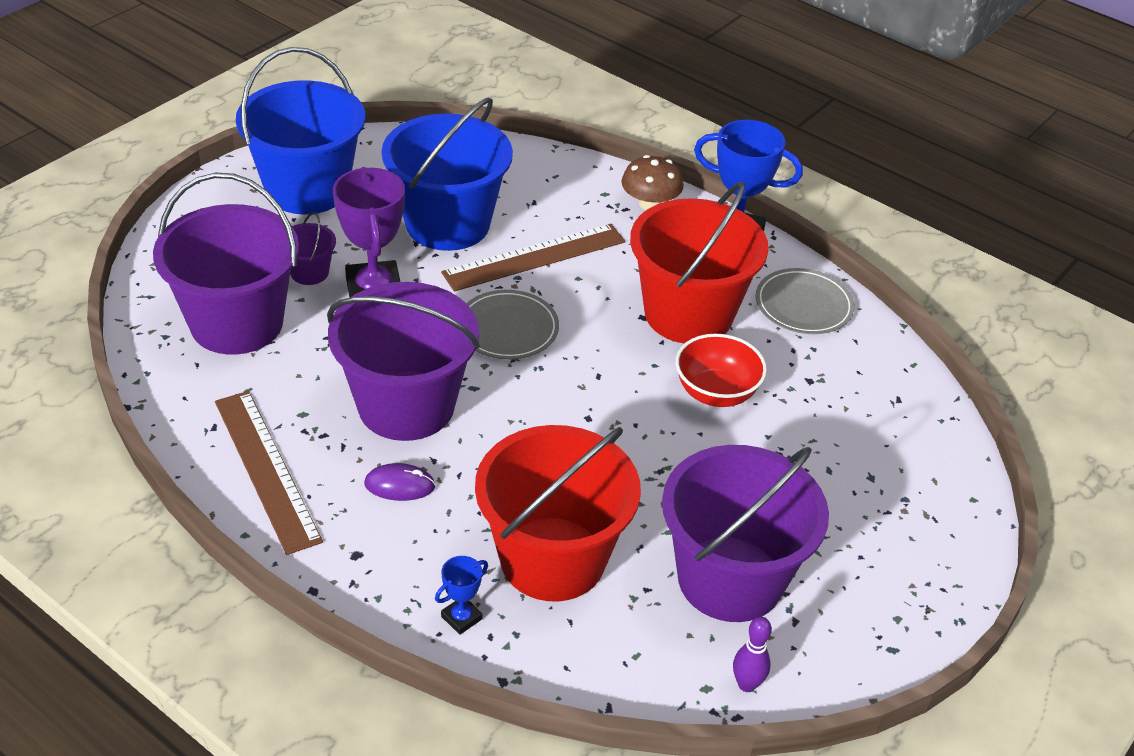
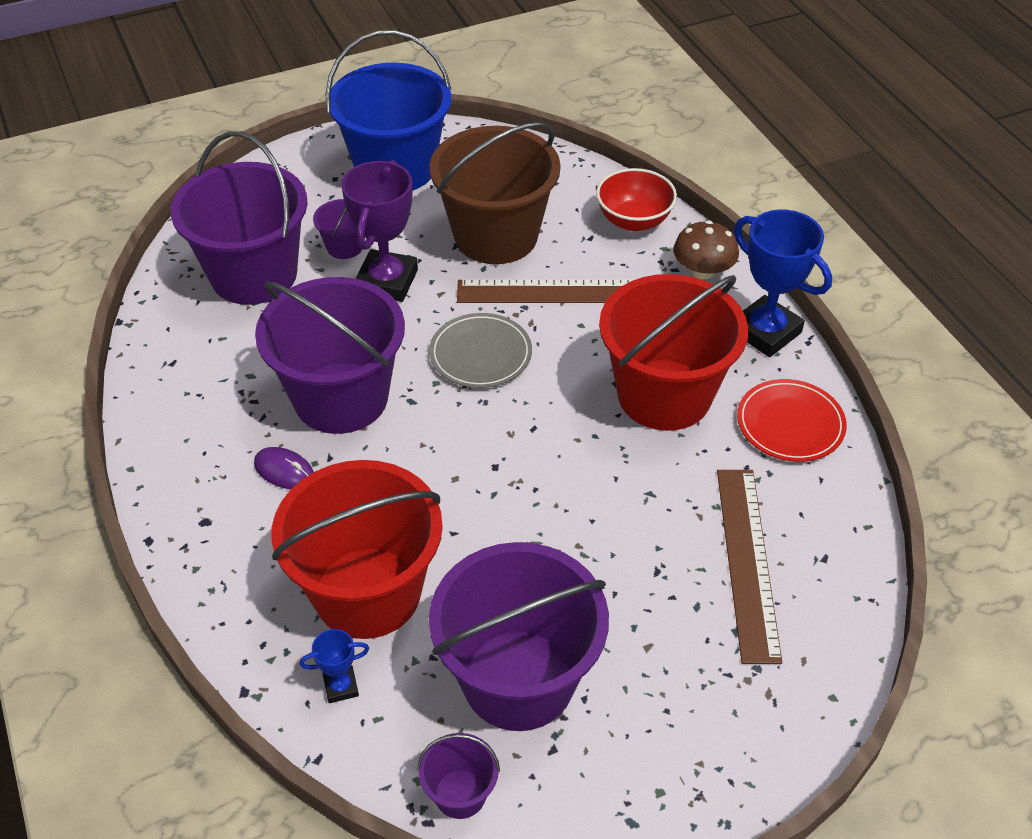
camera: 30 degrees right, 5 degrees up
(267, 469) = (187, 416): brown ruler -> brown ruler (747, 562)
(447, 224) = (496, 236): blue bucket -> brown bucket
(461, 618) = (250, 616): blue trophy -> blue trophy (341, 687)
(716, 393) = (636, 485): red bowl -> red bowl (634, 220)
(747, 684) = (460, 794): purple bowling pin -> purple bucket
(803, 305) = (790, 424): grey plate -> red plate

